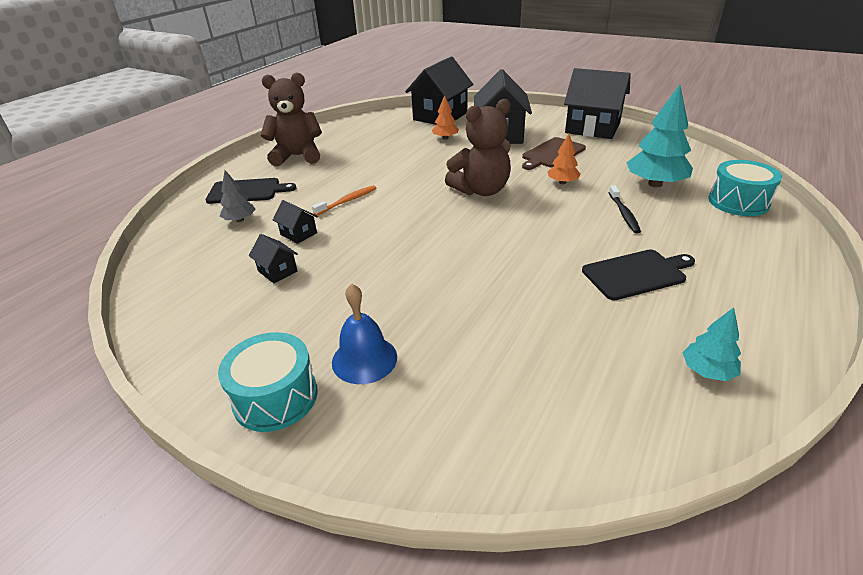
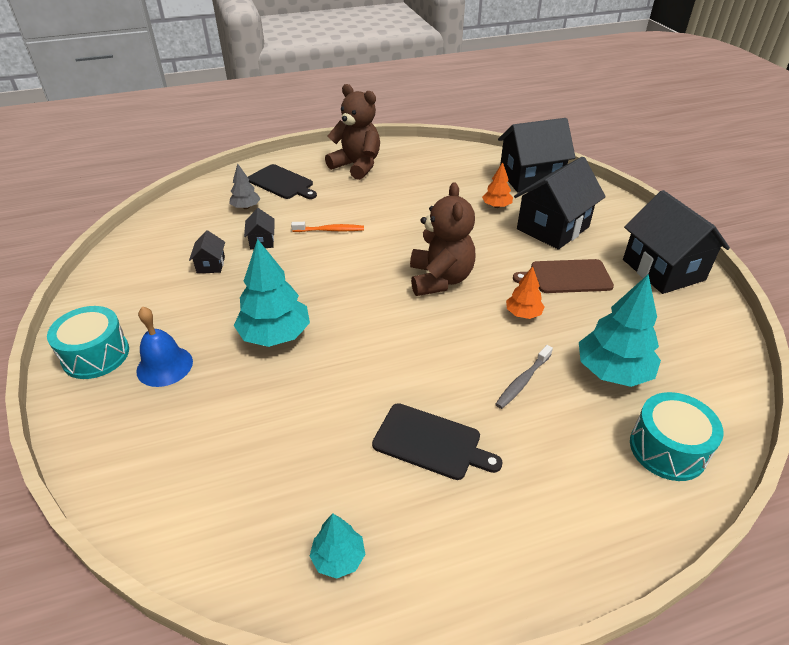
camera: 40 degrees right, 5 degrees up
(423, 282) = (275, 335): none -> turquoise tree
(481, 190) = (440, 279): brown teddy bear -> brown teddy bear turned 105 degrees counterclockwise
(623, 214) = (523, 381): black toothbrush -> grey toothbrush

